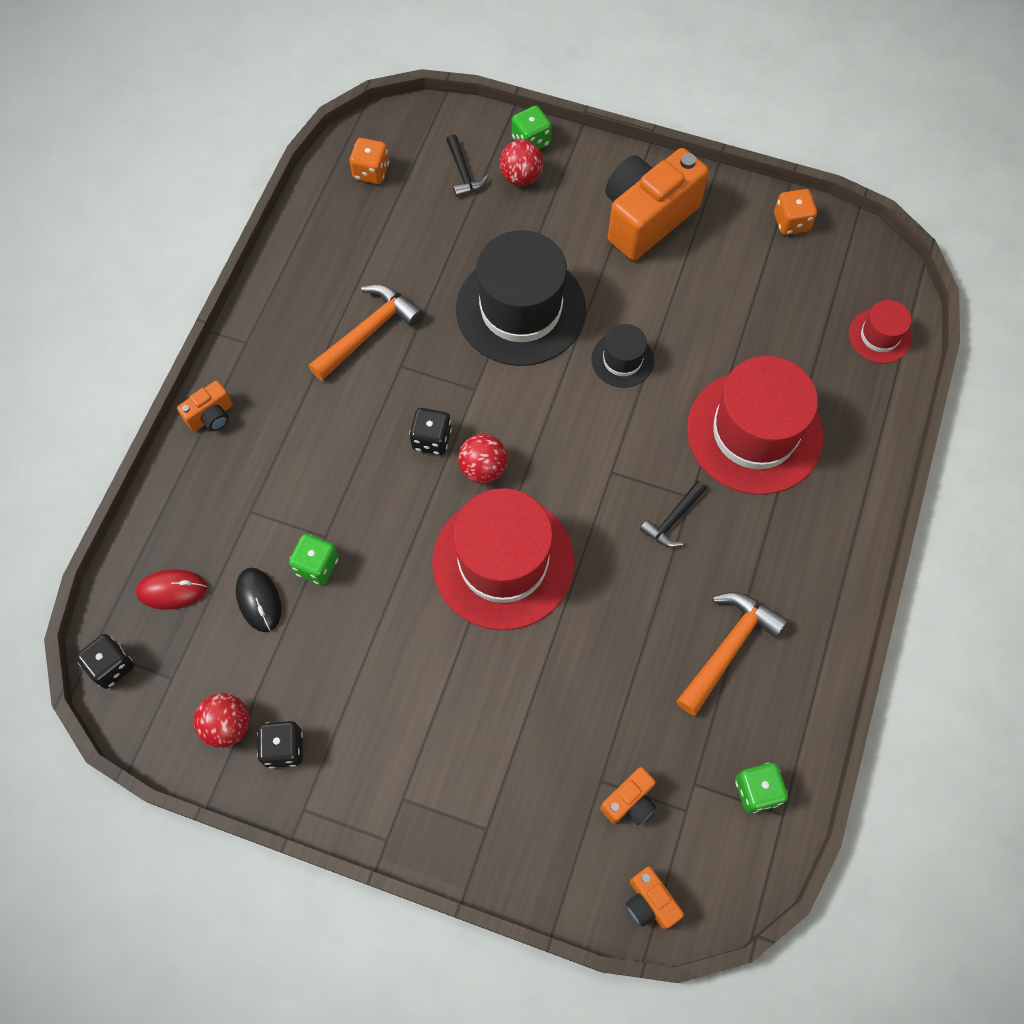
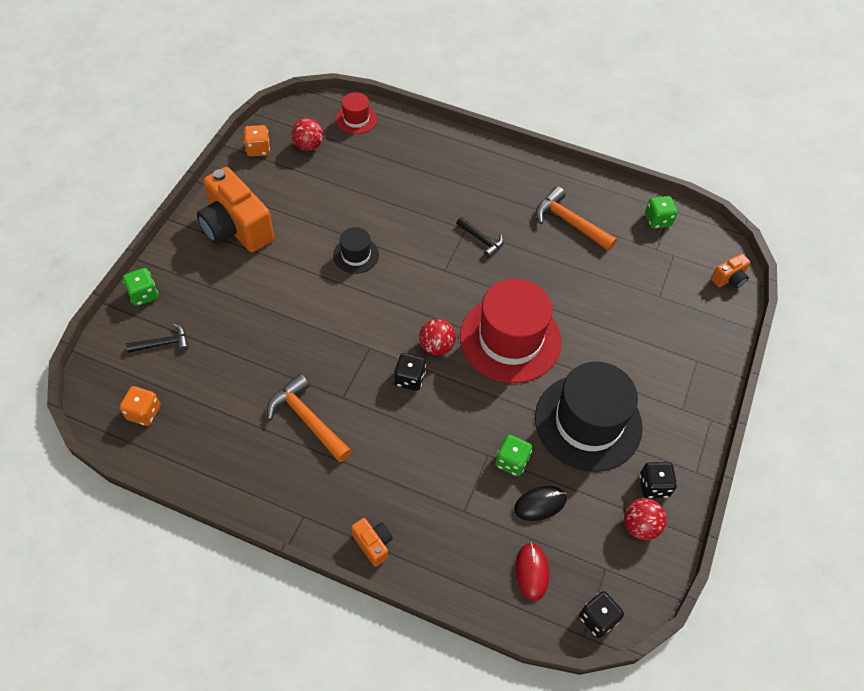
camera: 90 degrees left, 10 degrees down
(521, 177) = (178, 304): red ball -> red ball (308, 146)
(521, 309) = (303, 313): black hat -> black hat (588, 422)
(629, 801) = (670, 283): orange camera -> none
(754, 432) = (420, 190): red hat -> none

